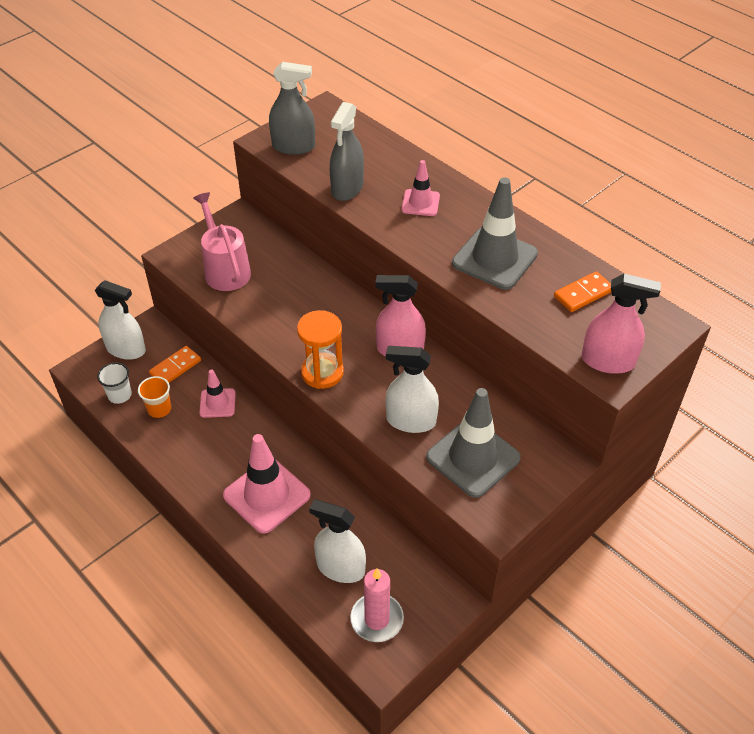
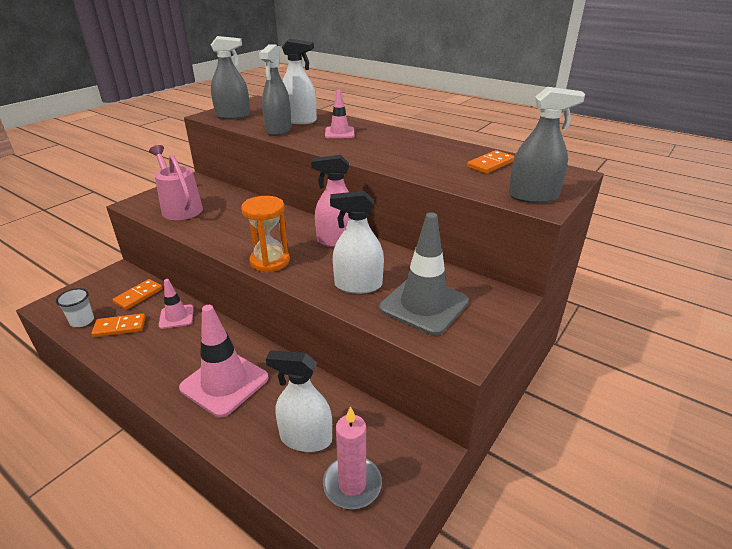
camera: 10 degrees left, 15 degrees down
(126, 349) = (93, 288): white spray bottle -> white spray bottle (299, 121)
(159, 409) = (120, 327): orange cup -> orange domino
(494, 259) = (409, 153): grey traffic cone -> none
(608, 361) = (533, 196): pink spray bottle -> grey spray bottle

